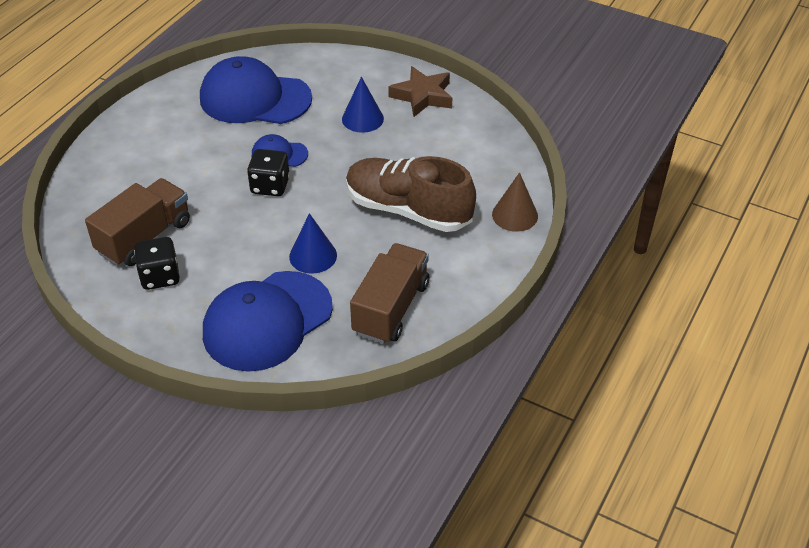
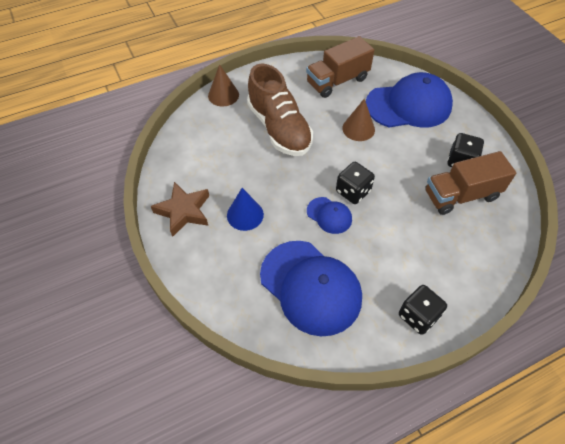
camera: 145 degrees left, 10 degrees up
(145, 120) = (418, 316): none -> black dice
(313, 256) = (358, 129): blue cone -> brown cone

